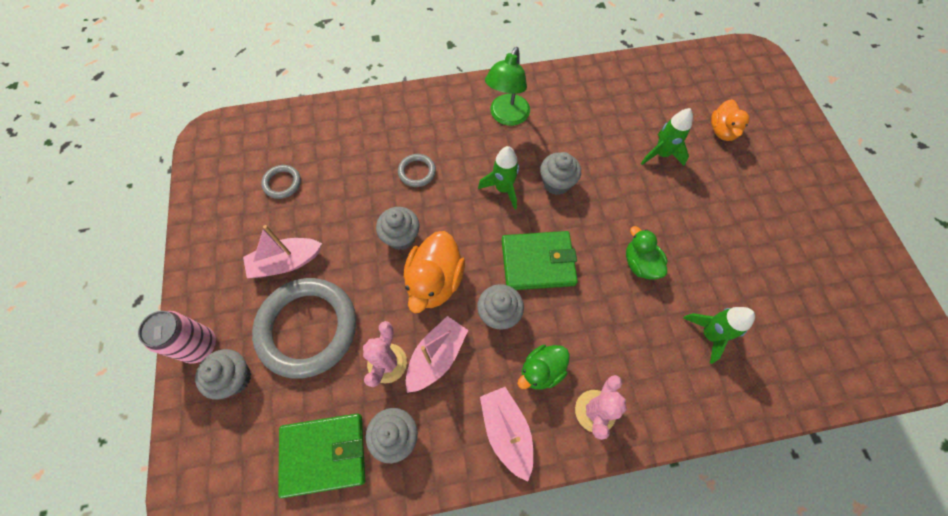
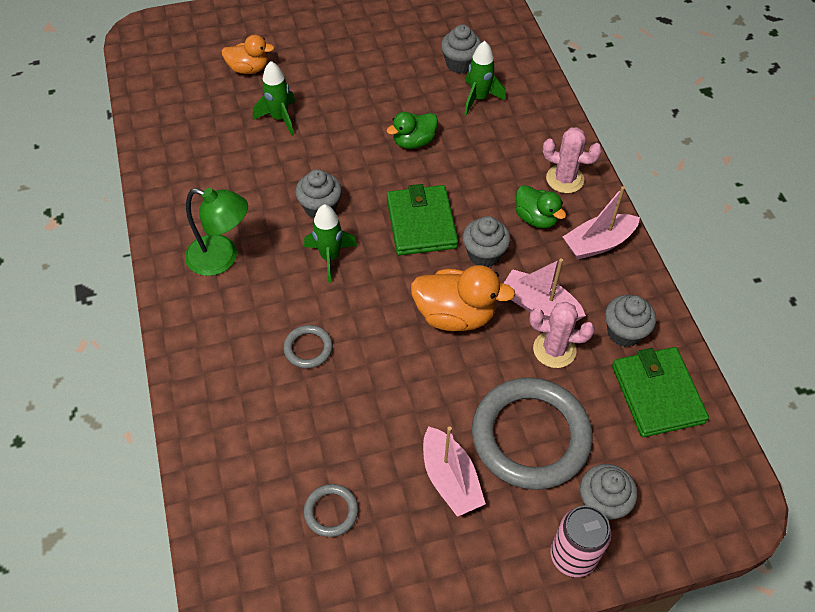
camera: 95 degrees left, 10 degrees down
(401, 237) = (402, 355): grey cupcake -> grey cupcake (460, 64)

